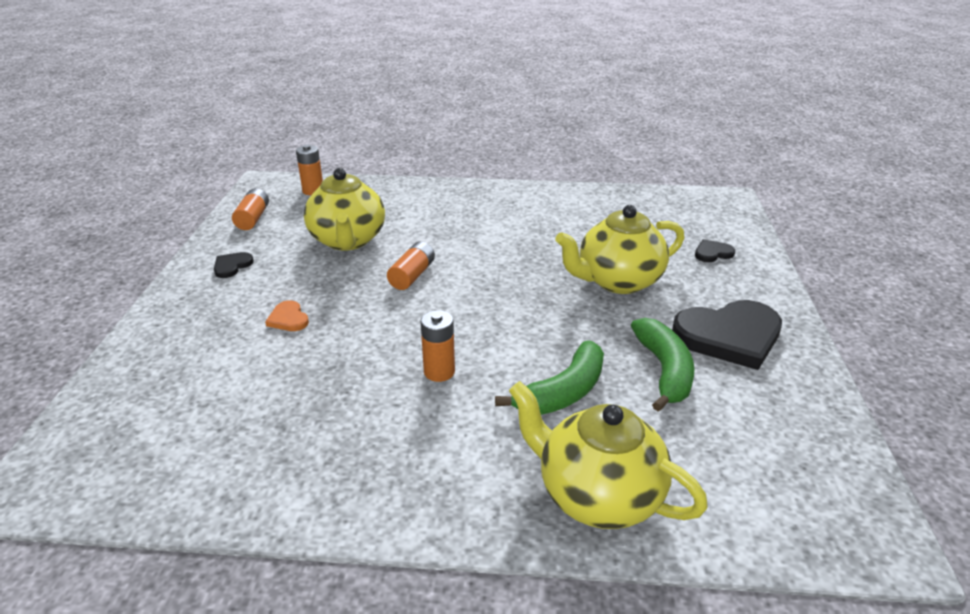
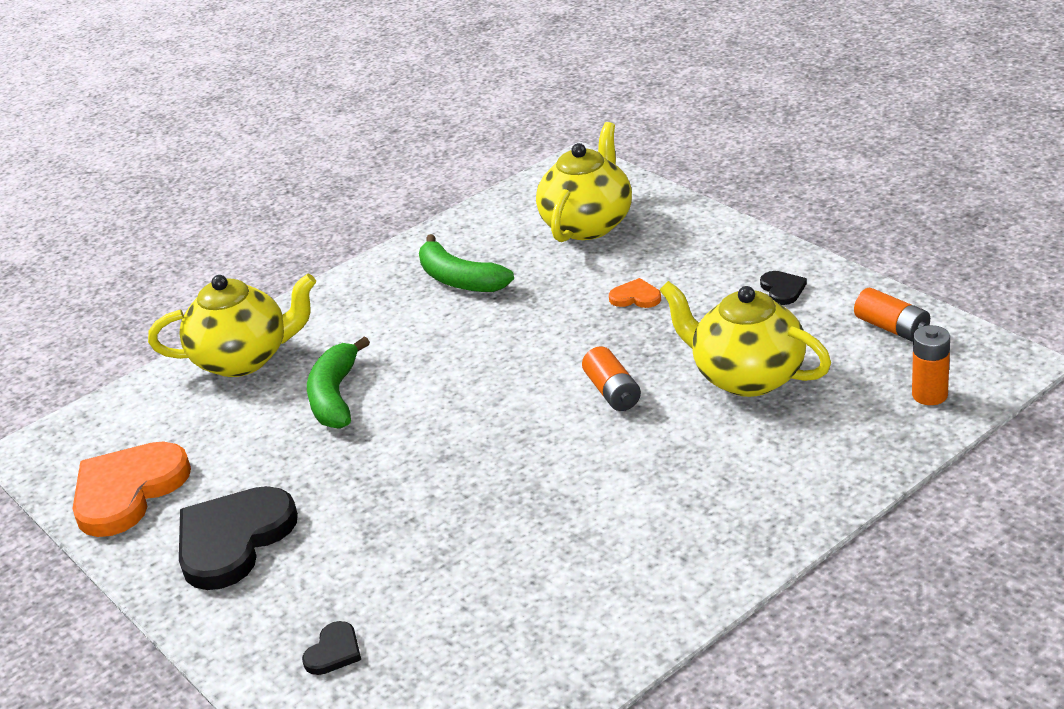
camera: 140 degrees right, 0 degrees up
(439, 372) = (450, 347): orange battery -> none
(618, 281) = (404, 528): yellow teapot -> yellow teapot (588, 224)
(664, 371) = (268, 466): green banana -> green banana (459, 279)
(793, 425) = (128, 491): none -> orange heart

